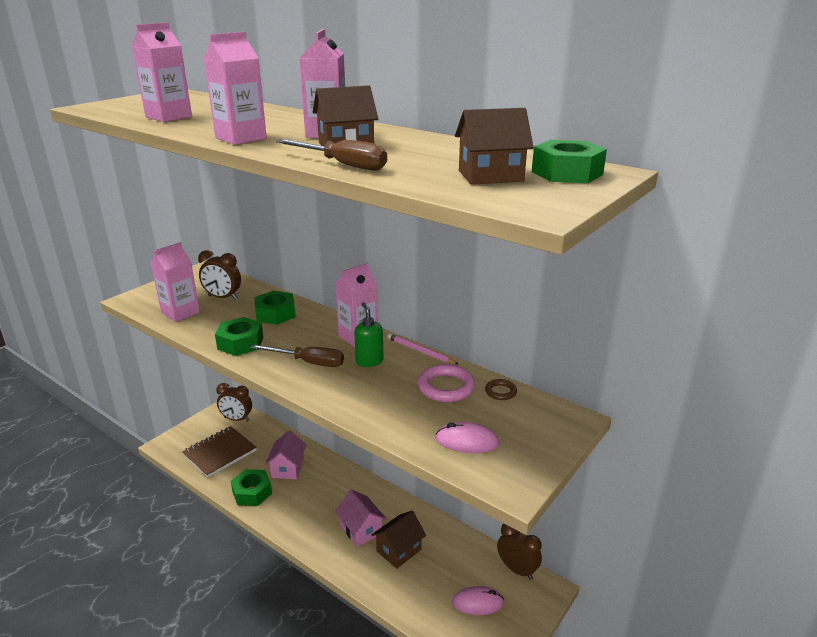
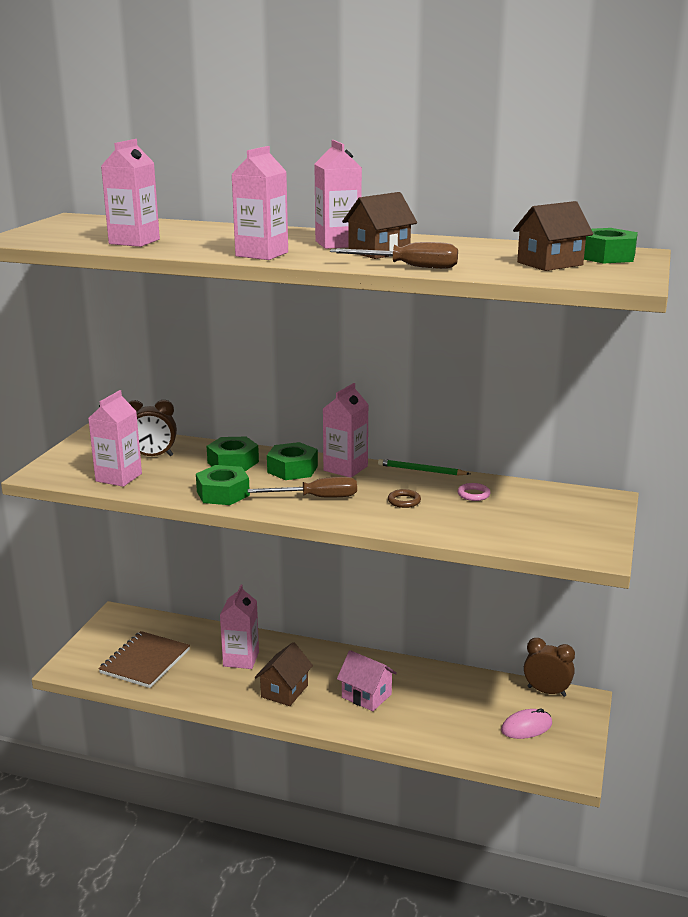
camera: 20 degrees left, 5 degrees down
(236, 419) = (139, 624): brown clock -> none
(252, 492) = (216, 690): green nut -> green nut (292, 469)
(287, 468) = (241, 659): pink house -> pink carton
(369, 361) = (378, 486): green soap dispenser -> none
(399, 550) = (419, 704): brown house -> brown house (284, 691)
(420, 351) = (421, 470): pink pencil -> green pencil
(446, 387) = (473, 494): pink ring -> pink ring, size x0.55
(467, 441) = (530, 531): pink mouse -> none
(500, 392) = (527, 489): brown ring -> brown ring (404, 501)

